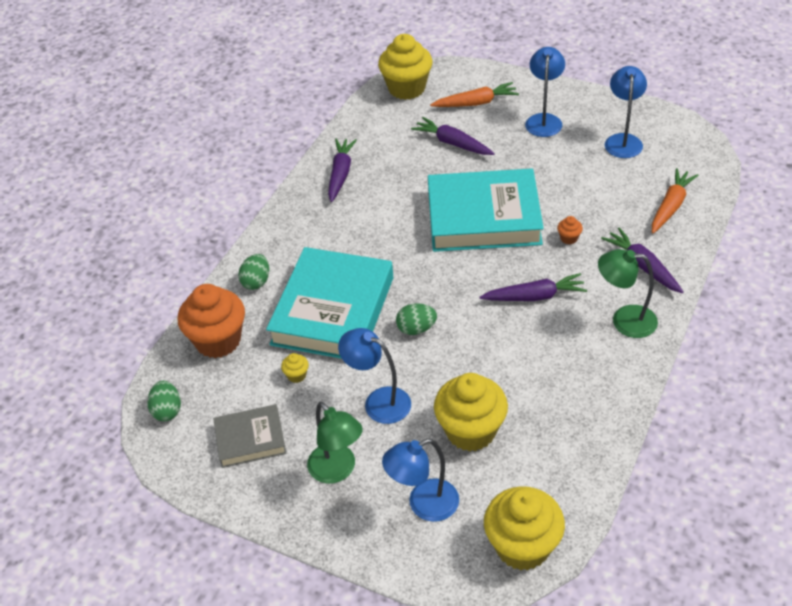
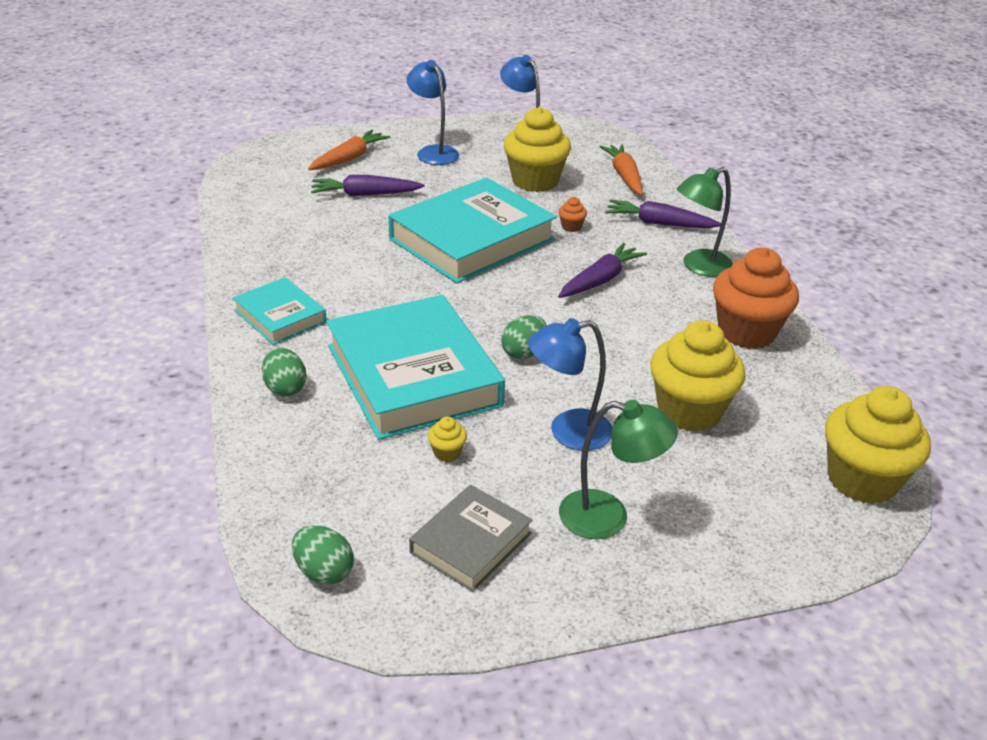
camera: 45 degrees left, 10 degrees down
(218, 340) = (305, 466): orange cupcake -> orange cupcake (746, 332)
(302, 226) = (280, 316): none -> turquoise book
(340, 174) = (270, 257): purple carrot -> none
(406, 88) = (259, 168): yellow cupcake -> yellow cupcake (535, 181)
(424, 505) = (732, 498): blue lamp -> none

